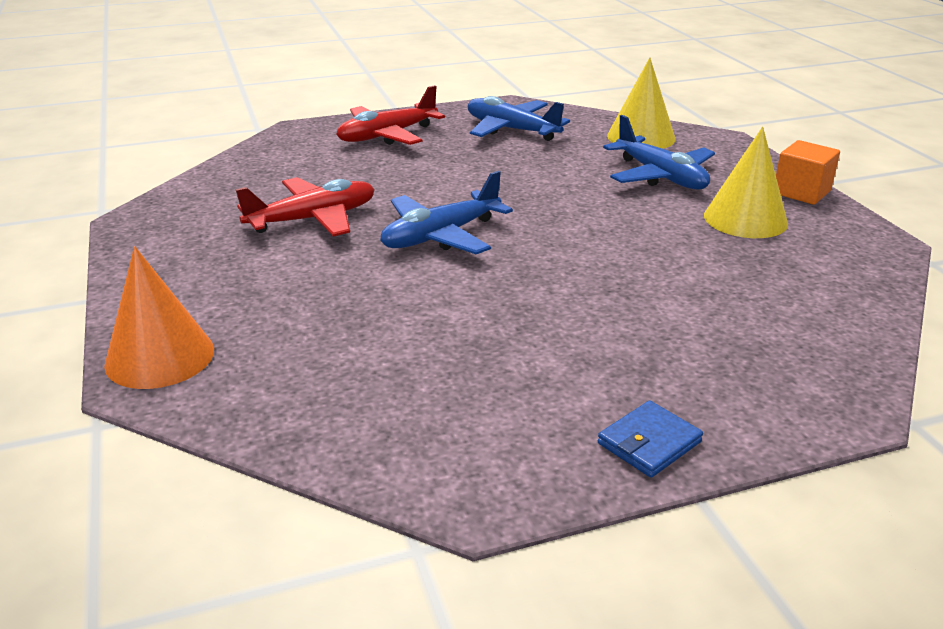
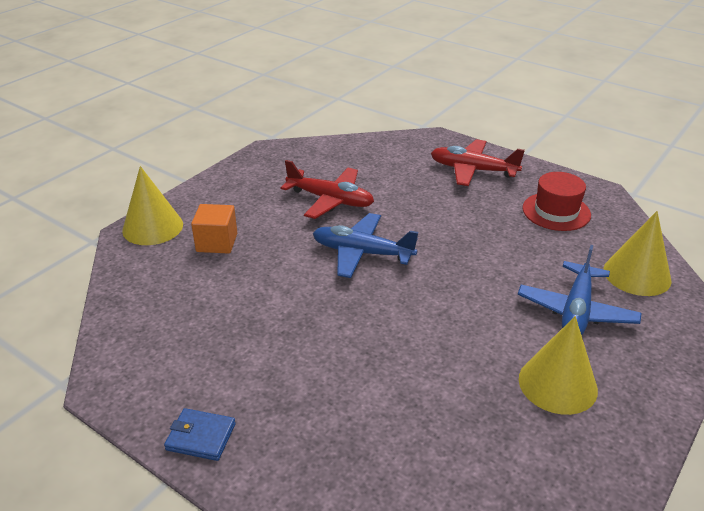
camera: 55 degrees right, 5 degrees up
(160, 357) = (152, 227): orange cone -> yellow cone
(511, 130) = (556, 211): blue plane -> red hat
(801, 192) = (656, 403): orange cube -> orange cube (217, 242)

